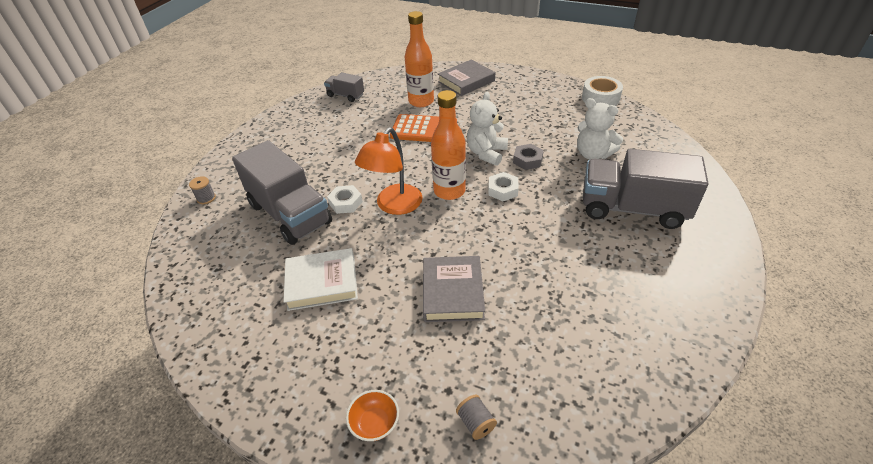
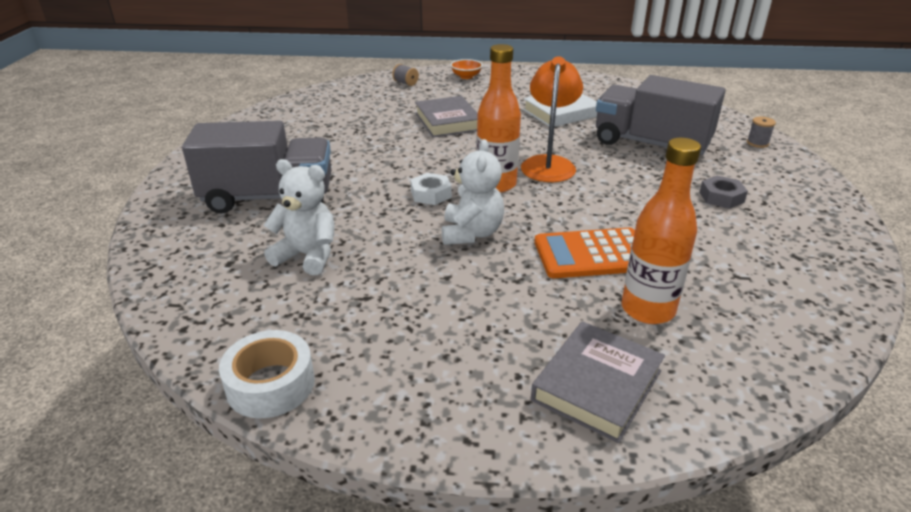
camera: 160 degrees right, 10 degrees down
(345, 95) = (805, 299): grey truck -> none
(345, 203) = (604, 159): white nut -> none
(527, 160) = (407, 232): grey nut -> grey nut (721, 197)

